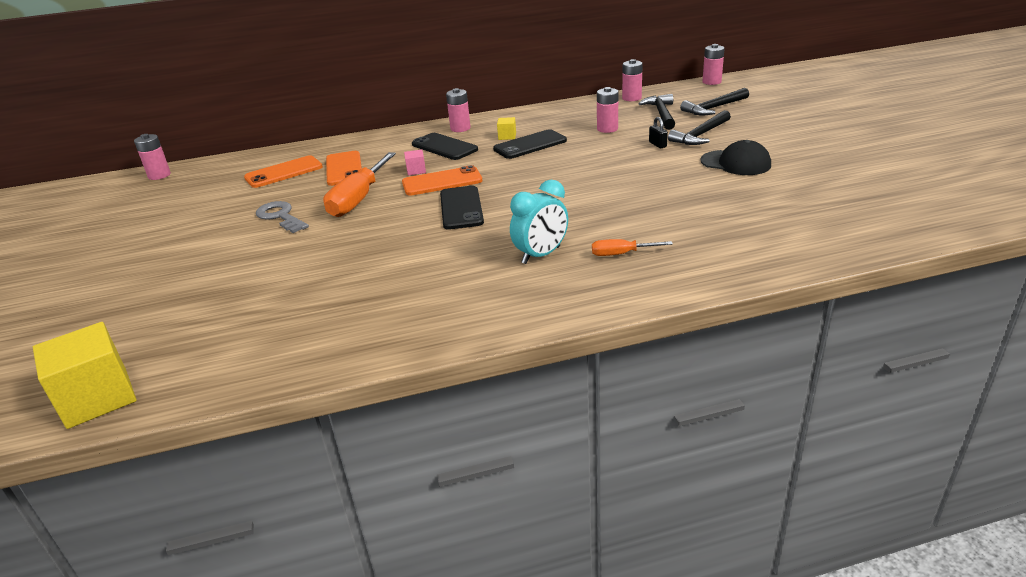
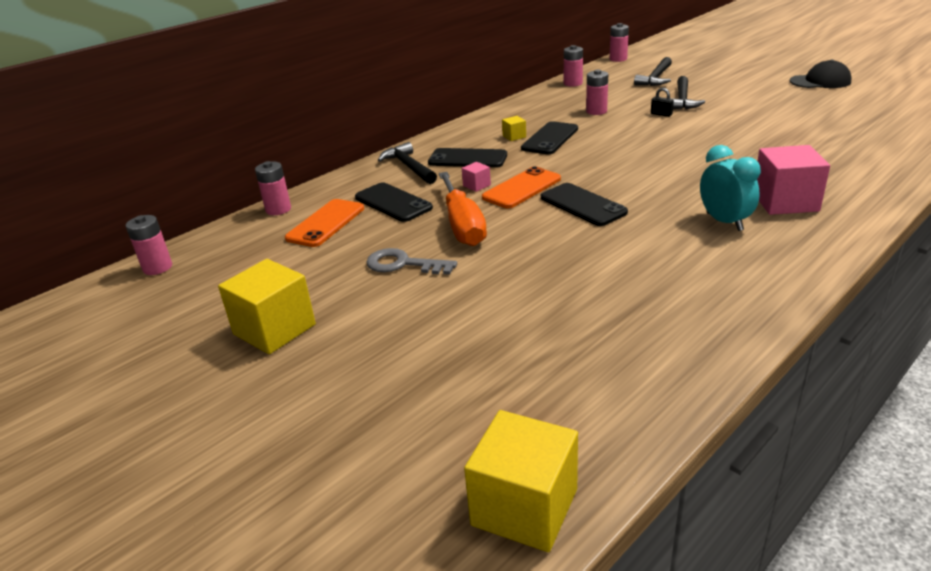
camera: 30 degrees left, 0 degrees up
(153, 236) = (274, 329): none -> yellow cube
(344, 169) = (393, 203): orange phone -> black phone
(460, 128) = (454, 140): pink battery -> pink battery (278, 209)
(541, 255) = (724, 222): turquoise clock -> turquoise clock turned 45 degrees counterclockwise
(621, 254) = (785, 202): orange screwdriver -> pink cube
(661, 114) = (621, 90): black hammer -> black hammer (409, 167)
(735, 163) = (746, 114): black cap -> black cap (820, 81)

